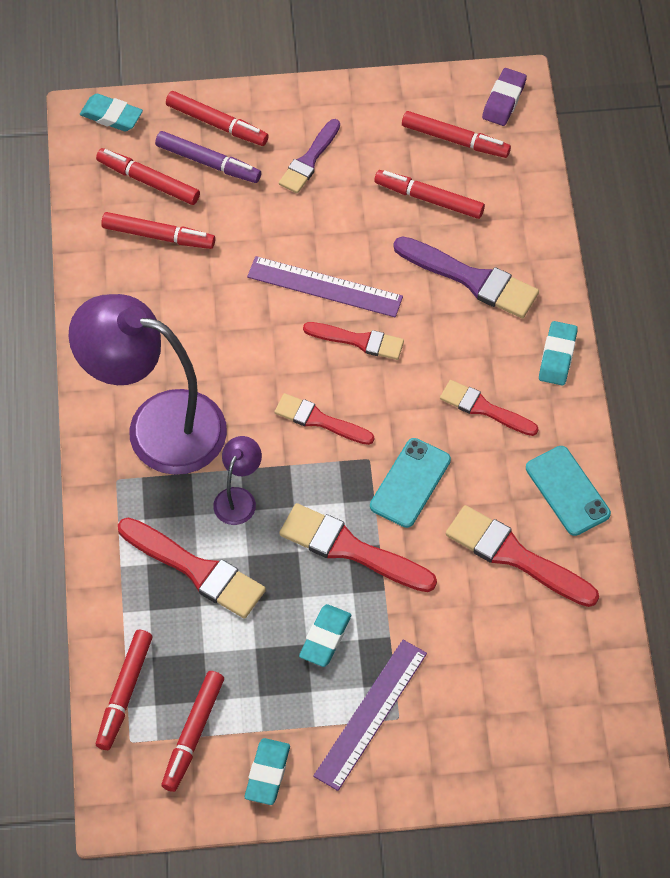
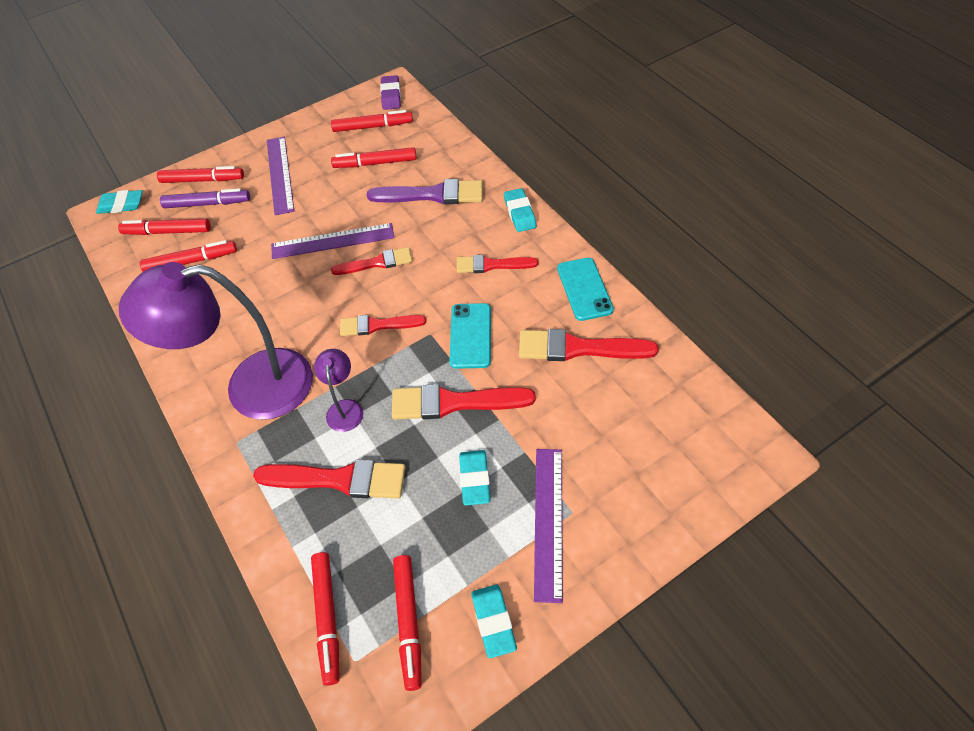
camera: 25 degrees left, 5 degrees down
(309, 160) = (280, 174): purple brush -> purple ruler
(567, 491) = (584, 289): turquoise phone -> turquoise phone turned 45 degrees clockwise

